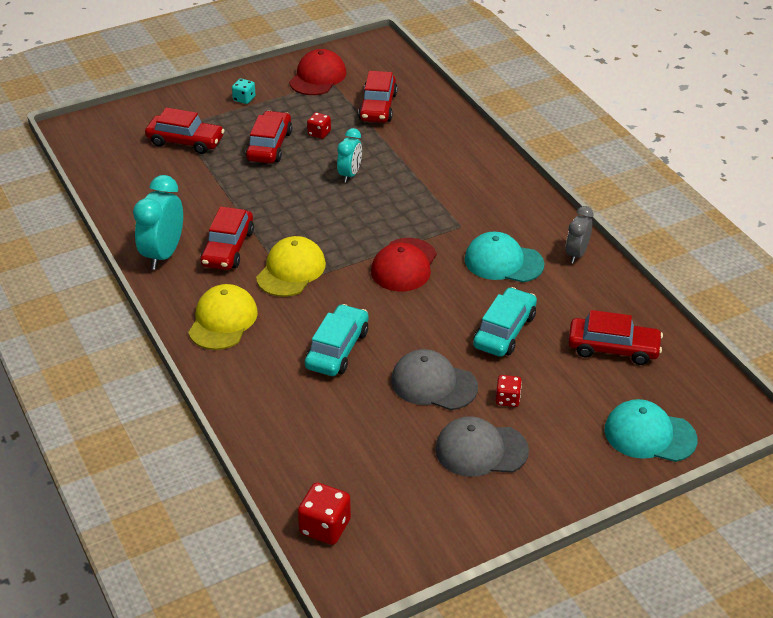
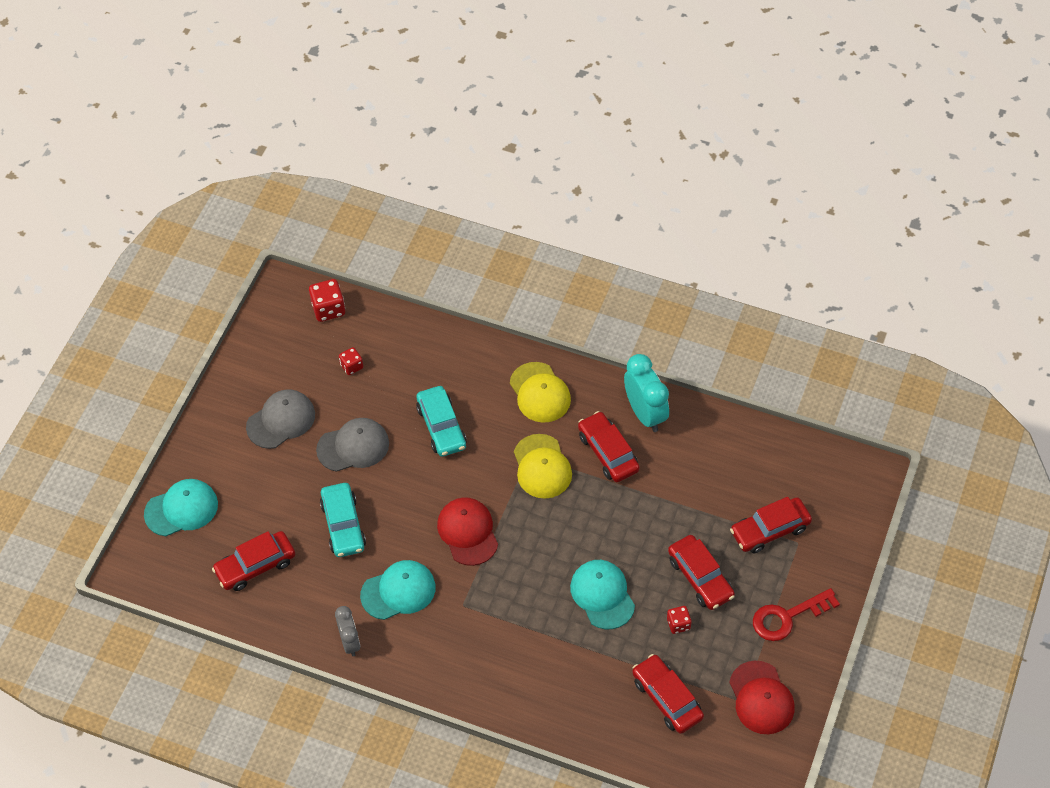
camera: 140 degrees right, 15 degrees up
(244, 99) = (787, 617): turquoise dice -> red key
(350, 174) = (602, 595): turquoise clock -> turquoise cap
(507, 399) = (295, 470): red dice -> red dice (351, 366)

